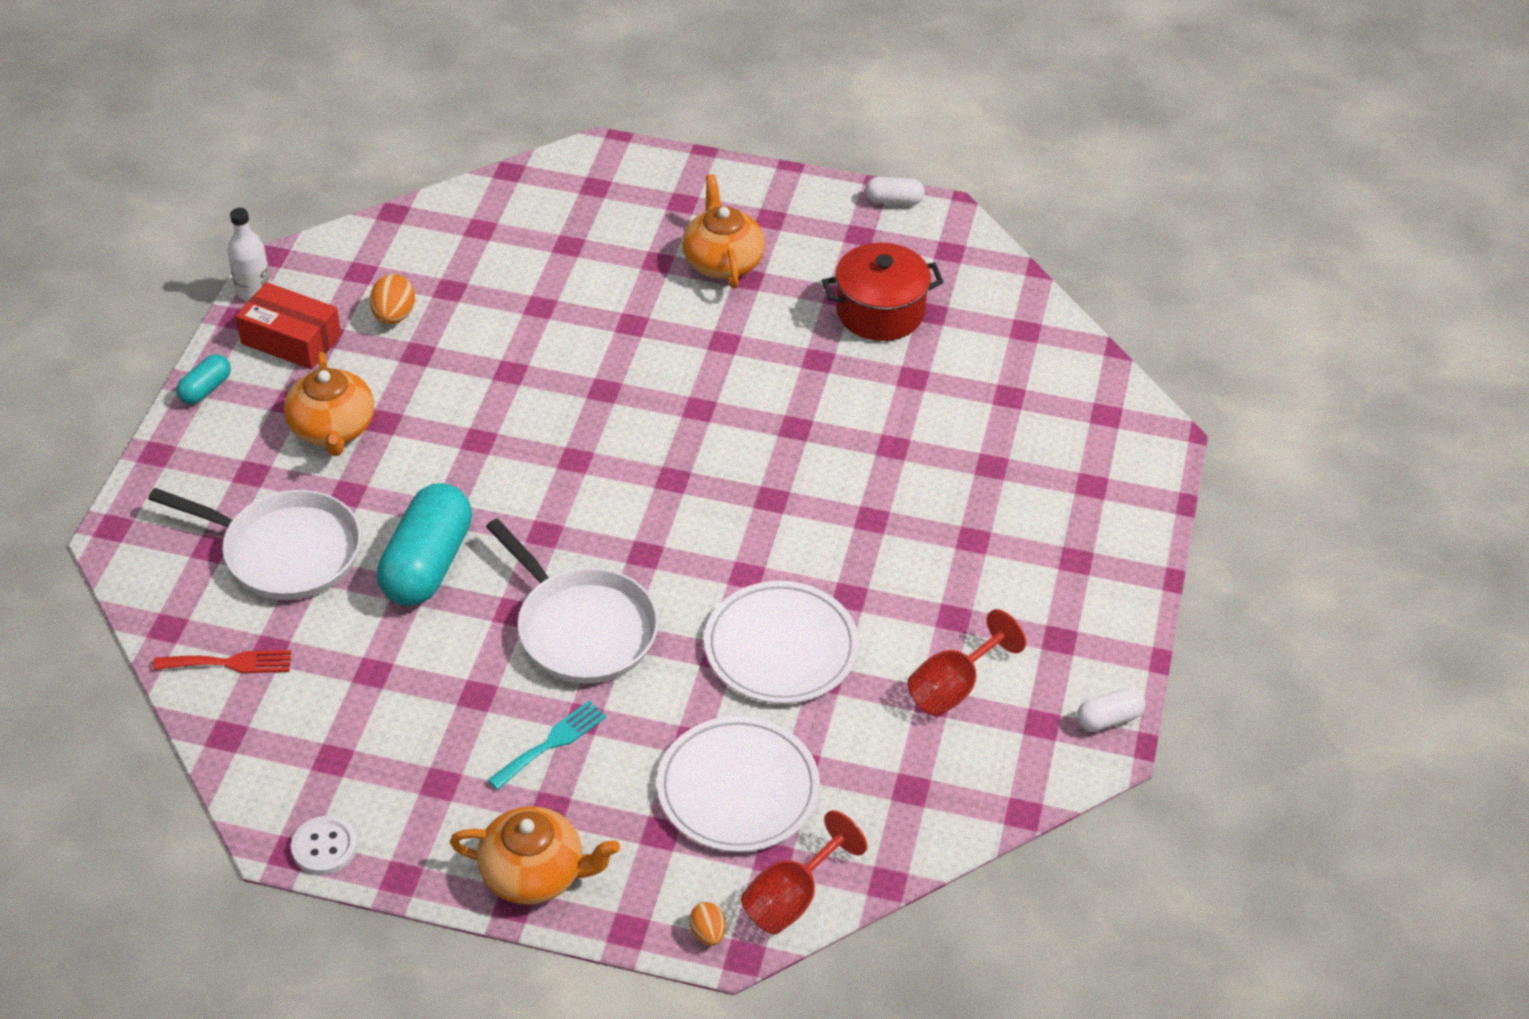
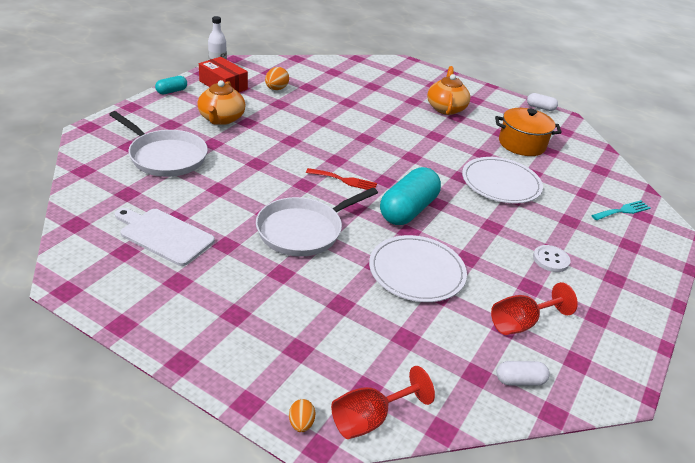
camera: 15 degrees right, 10 degrees down
(230, 663) = (102, 193): red fork -> red fork (344, 180)
(324, 847) = (88, 294): white button -> white button (550, 260)
(374, 710) = (164, 235): none -> white cutting board
(427, 564) = (234, 181): turquoise capsule -> turquoise capsule (408, 210)
(534, 873) = (205, 348): orange teapot -> none
(552, 743) = (255, 280): turquoise fork -> turquoise fork (623, 211)
(582, 629) = (303, 231): white pan -> white pan turned 75 degrees clockwise
(738, 788) = (360, 339): white plate -> white plate (501, 183)
(880, 312) = (522, 144): red pot -> orange pot
(1108, 719) = (625, 372): white capsule -> white capsule (519, 380)

